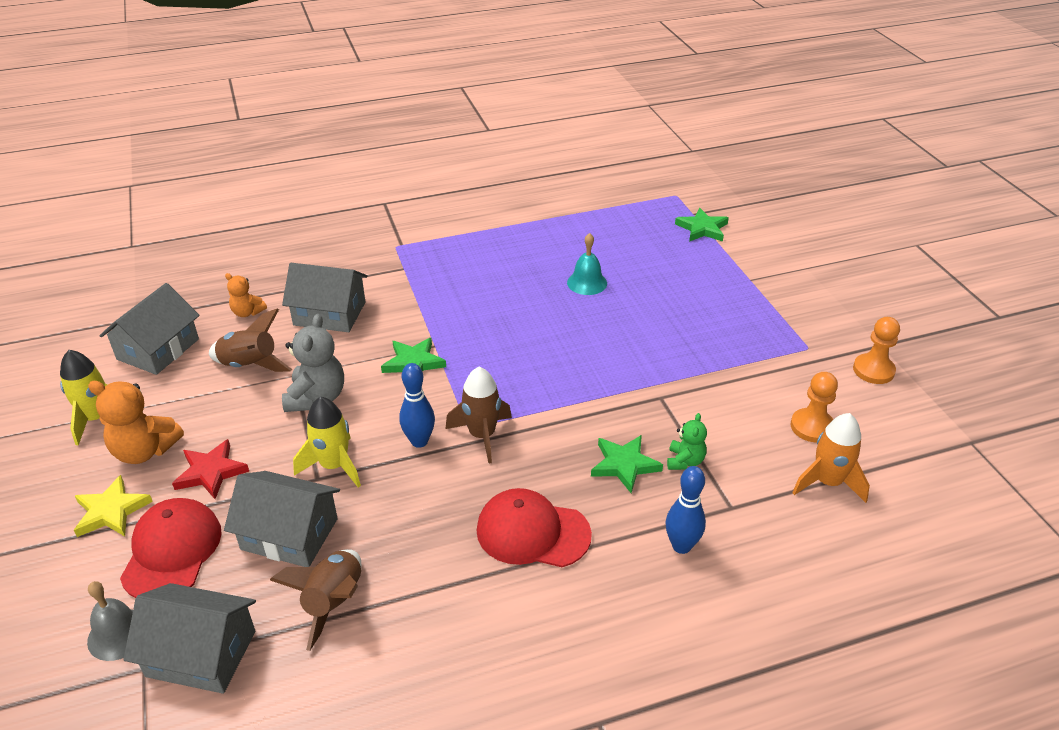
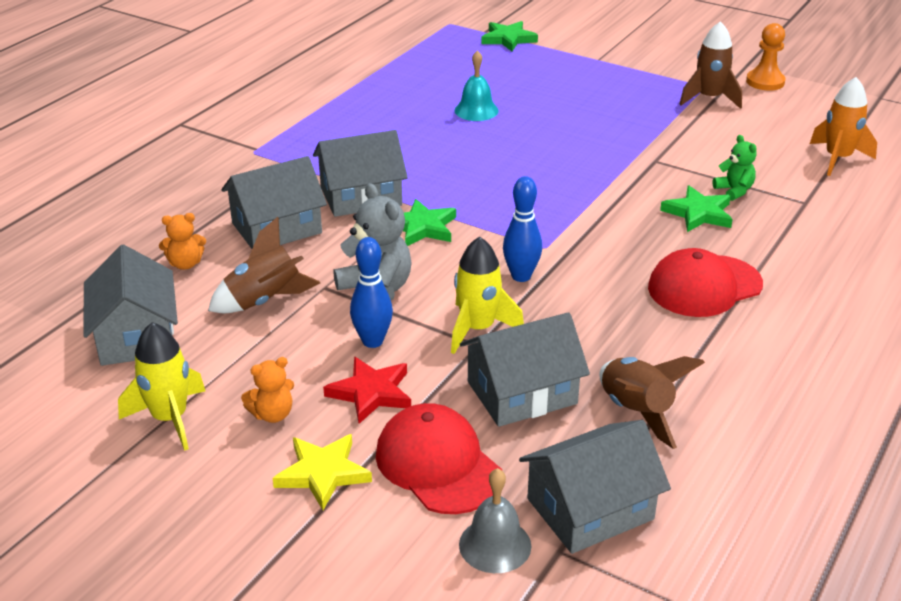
camera: 40 degrees left, 5 degrees down
(144, 451) = (272, 414): orange teddy bear -> orange teddy bear, size x0.58
(411, 316) = (361, 196): none -> grey house
(482, 435) = (565, 247): brown rocket -> brown rocket (709, 98)
(681, 546) = (811, 240): blue bowling pin -> blue bowling pin (372, 341)
(812, 427) = (780, 132): orange pawn -> none

